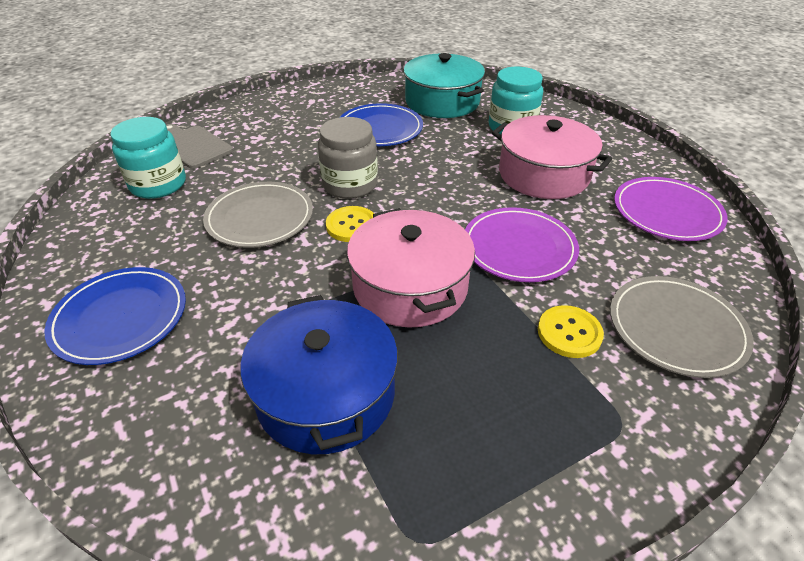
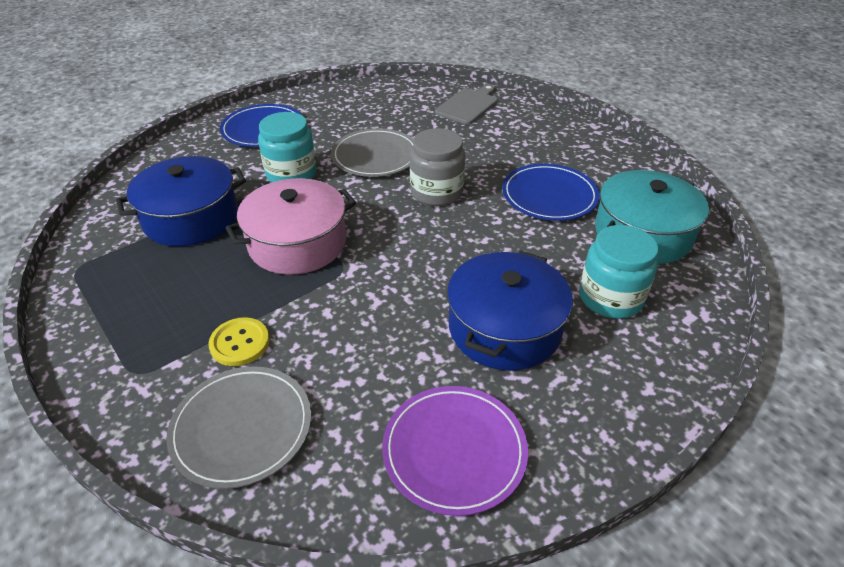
camera: 80 degrees right, 0 degrees up
(158, 184) = (408, 105): turquoise jar -> turquoise jar (291, 174)
(351, 225) = (374, 202): yellow button -> none
(519, 248) = (358, 308): purple plate -> none
(543, 174) = (504, 328): pink pot -> blue pot

